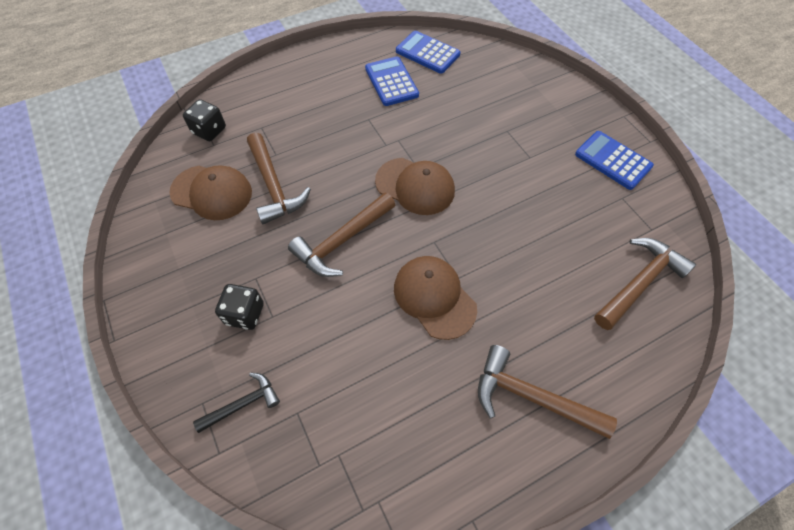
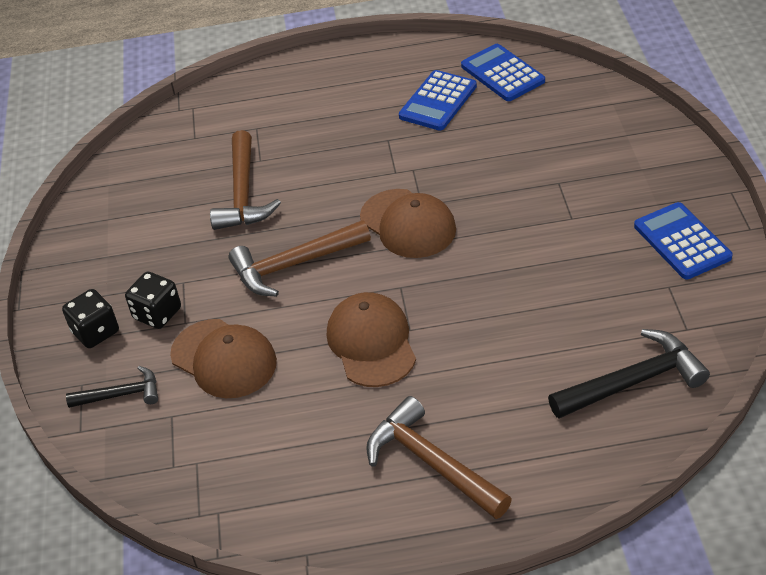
camera: 25 degrees right, 15 degrees down
(209, 130) = (196, 122): black dice -> black dice (96, 332)
(212, 192) = (172, 187): brown cap -> brown cap (224, 359)
(391, 82) = (438, 101): blue calculator -> blue calculator turned 150 degrees counterclockwise
(639, 282) = (633, 381): brown hammer -> black hammer

